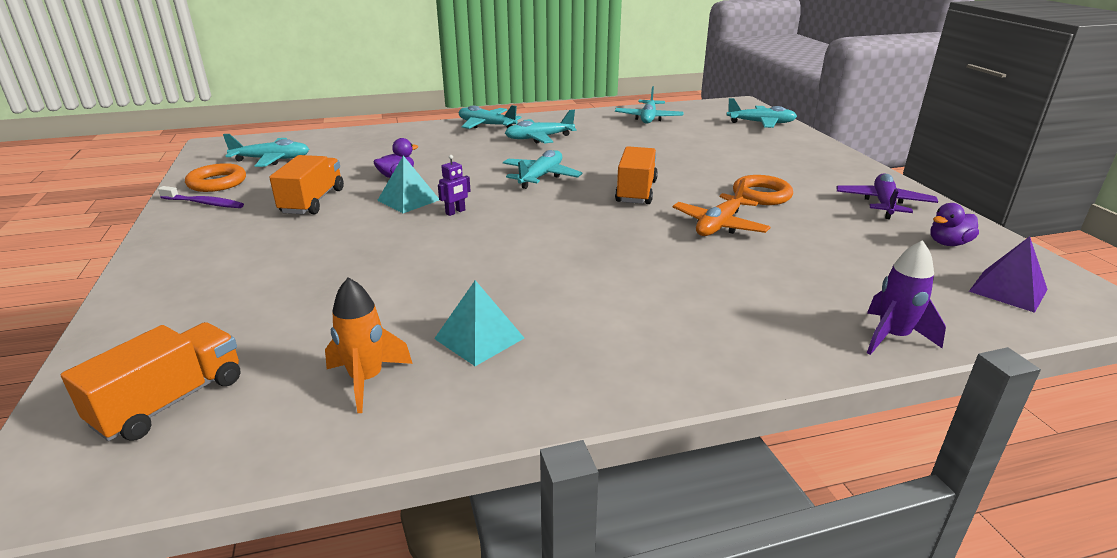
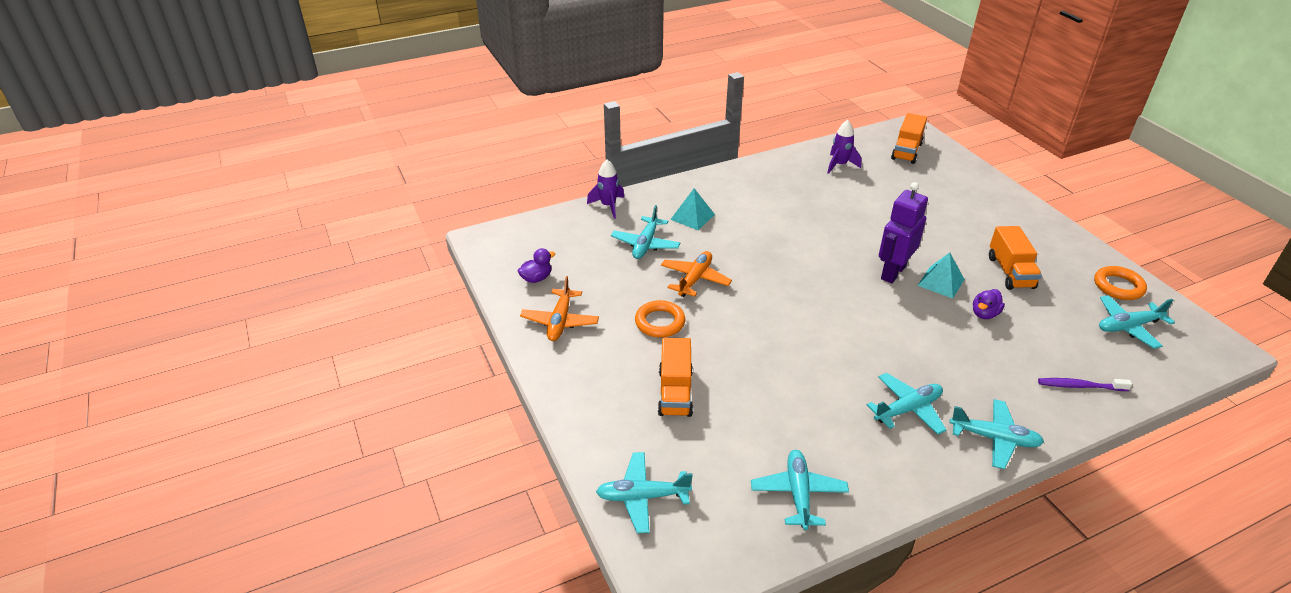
camera: 170 degrees right, 10 degrees up
(204, 203) = (1085, 261): purple toothbrush -> purple toothbrush (1080, 386)
(367, 380) = (839, 165): orange rocket -> purple rocket
(455, 212) = (893, 272): purple robot -> purple robot, size x2.30
(479, 338) = (806, 186): turquoise pyramid -> turquoise pyramid (692, 217)
(541, 177) = (858, 328): turquoise plane -> turquoise plane (645, 244)
(636, 192) = (766, 314): orange truck -> orange truck (675, 392)
(883, 204) = (560, 321): purple plane -> orange plane
(1008, 290) = (527, 241): purple pyramid -> none

